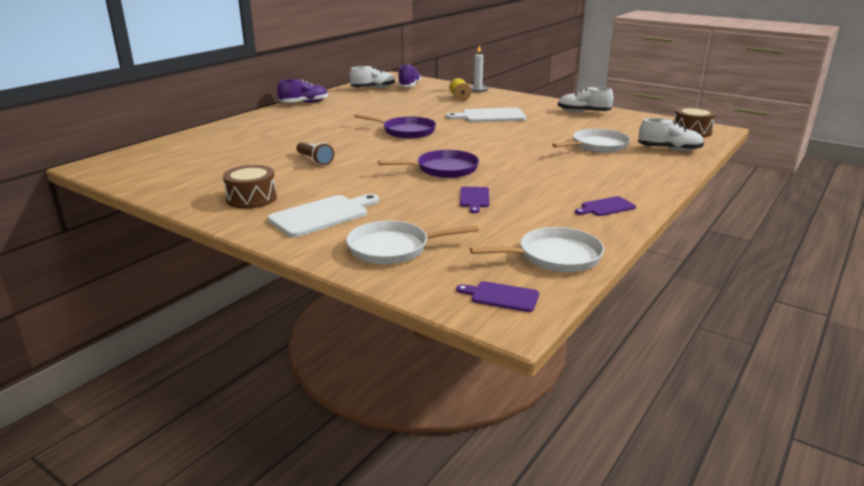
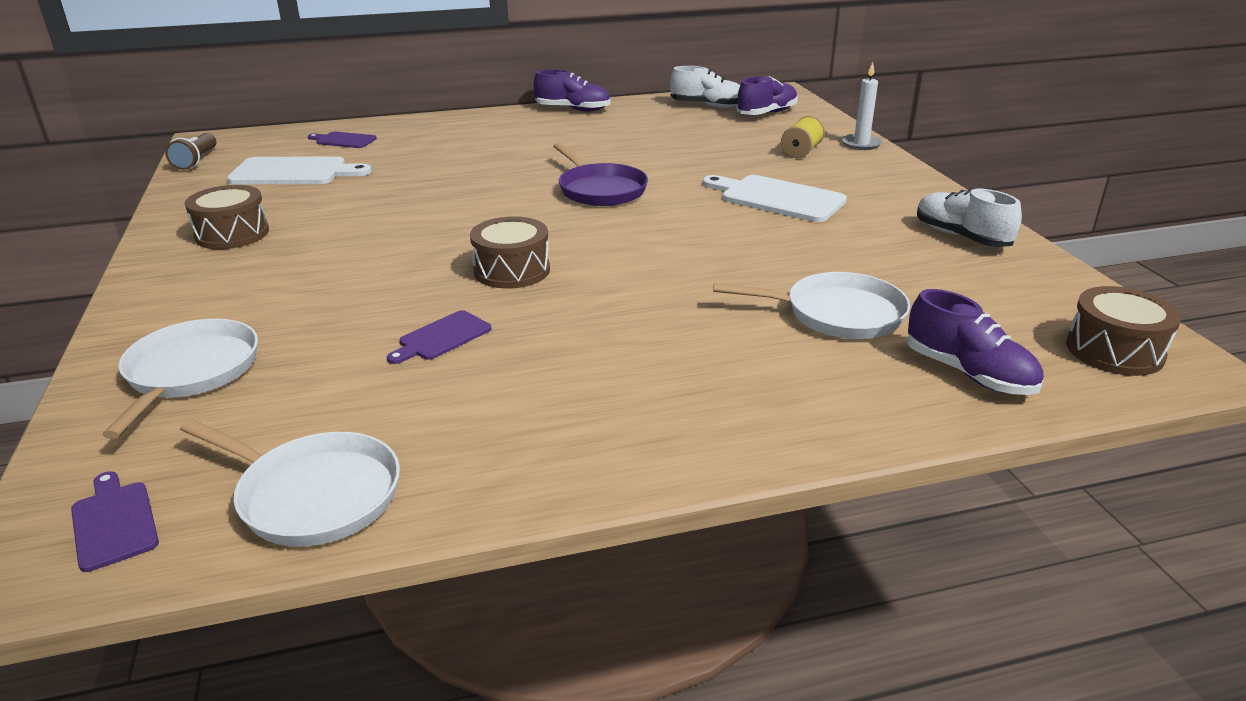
camera: 40 degrees right, 5 degrees up
(315, 160) = (402, 201): brown flashlight -> brown flashlight (196, 161)
(322, 215) = (238, 287): white cutting board -> white cutting board (294, 172)
(393, 248) = (190, 373): white pan -> white pan turned 60 degrees clockwise
(443, 169) = (512, 270): purple pan -> brown drum
(606, 207) = (583, 443): purple cutting board -> purple cutting board (343, 140)
(669, 149) = (969, 373): white shoe -> purple shoe

